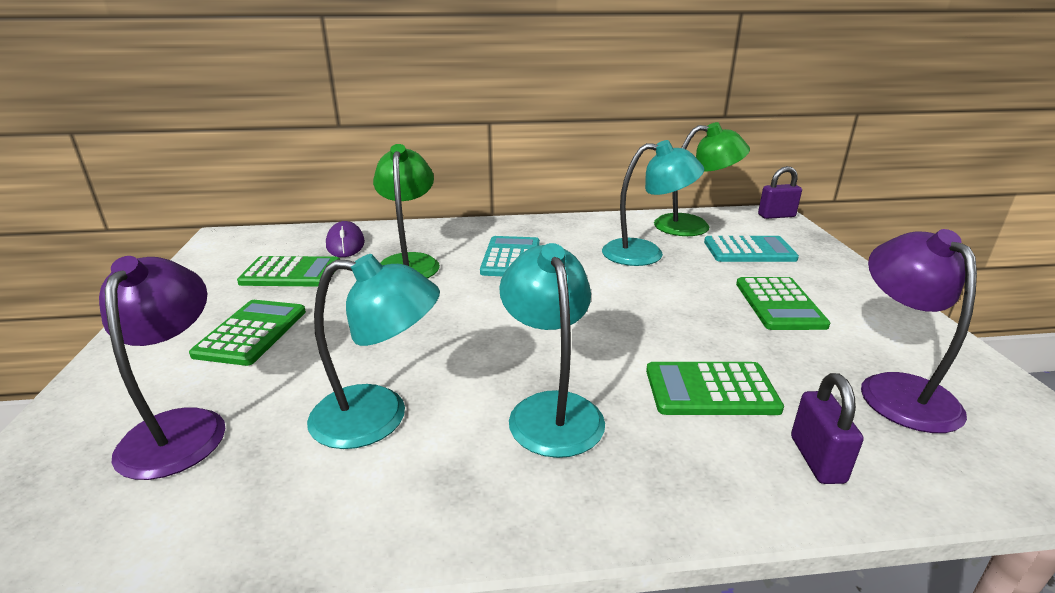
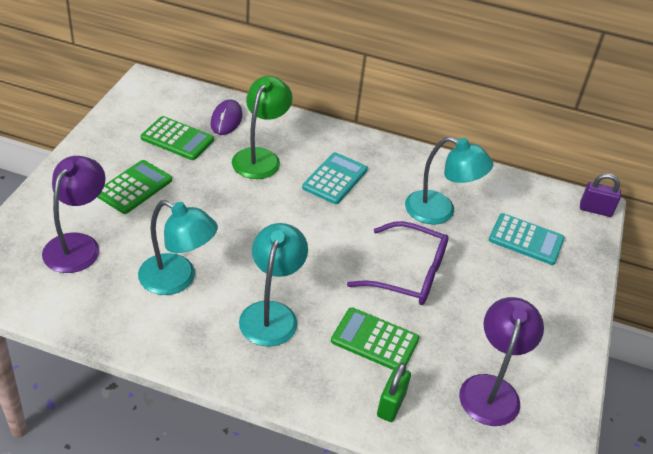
camera: 20 degrees right, 15 degrees up
(672, 311) = (407, 274): none -> purple glasses
(693, 226) = (508, 195): green lamp -> none
(779, 304) = (491, 298): green calculator -> none
(817, 459) = (391, 404): purple padlock -> green padlock

